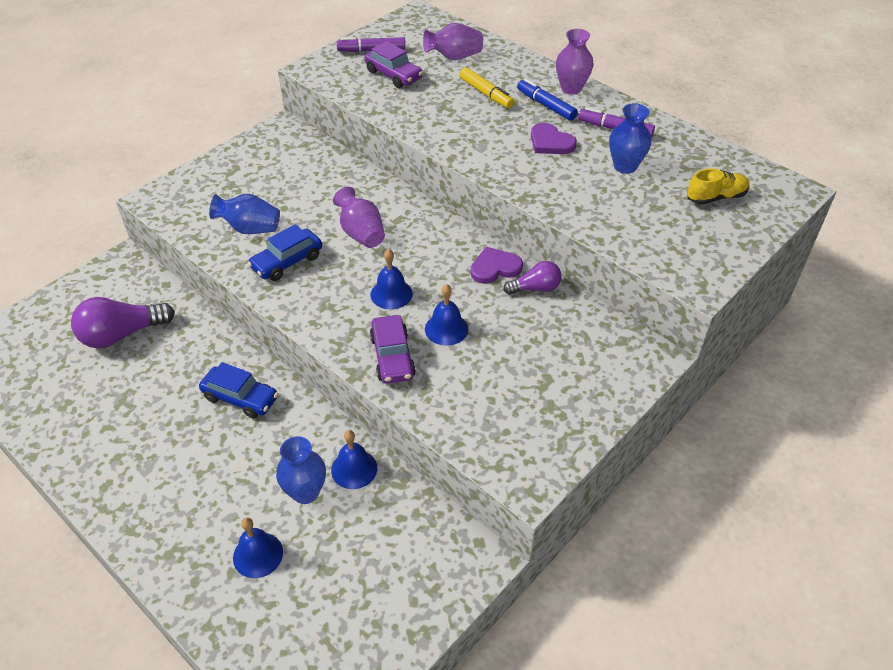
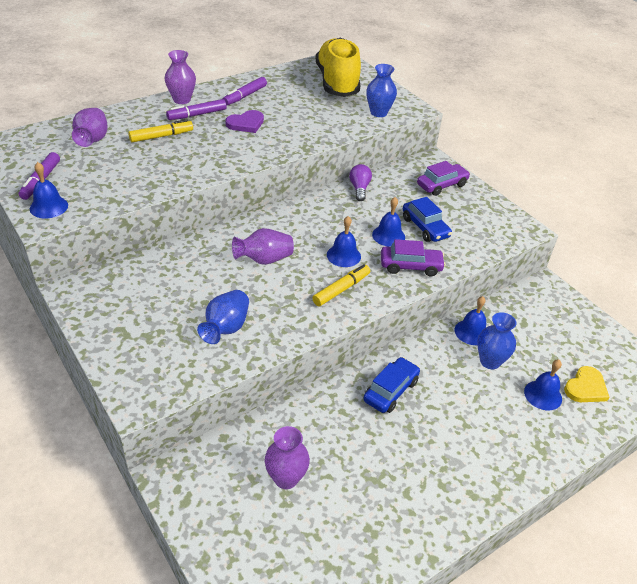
camera: 80 degrees left, 5 degrees down
(122, 334) = (286, 478): purple light bulb -> purple vase
(279, 609) = (586, 387): none -> yellow heart
(287, 262) = (283, 309): blue car -> blue car (425, 227)
(330, 301) = (341, 289): none -> yellow marker
(334, 65) = (49, 207): none -> blue bell
(393, 75) = (96, 176): purple car -> purple car (442, 185)
(495, 268) = (332, 201): purple heart -> none
(546, 105) = (197, 115): blue marker -> purple marker
(625, 166) = (290, 103): blue vase -> blue vase (378, 113)
(716, 197) = (337, 82): yellow shoe -> yellow shoe, size x2.14

